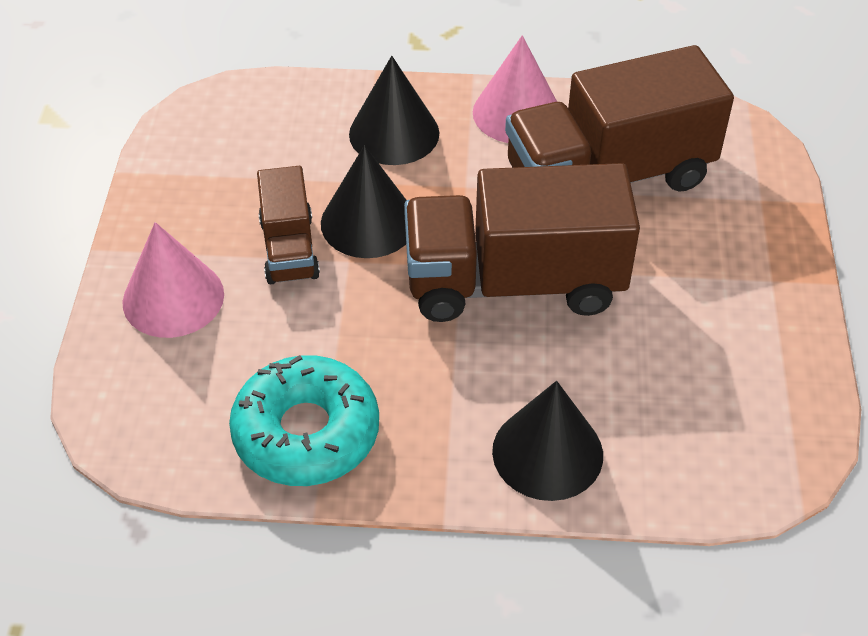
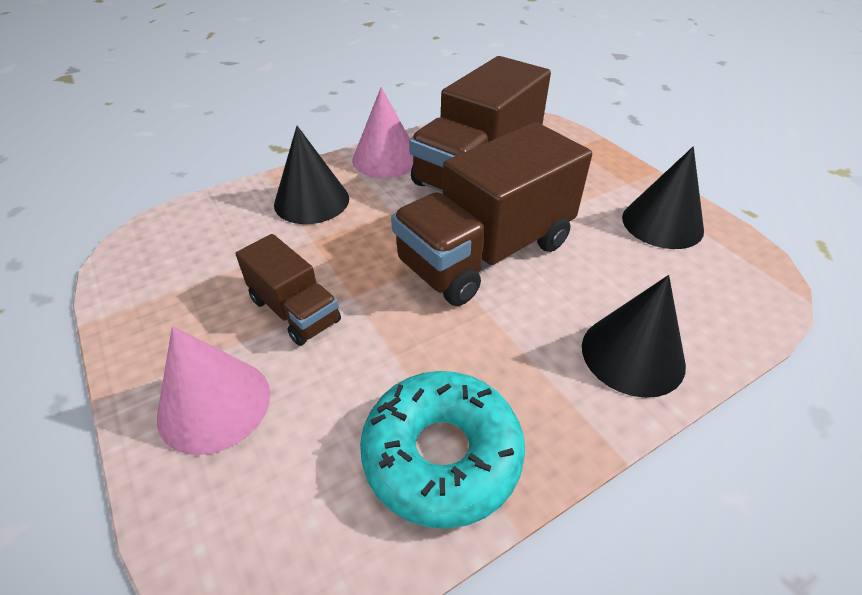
camera: 35 degrees left, 5 degrees down
(368, 222) = (344, 263): black cone -> black cone (662, 223)

